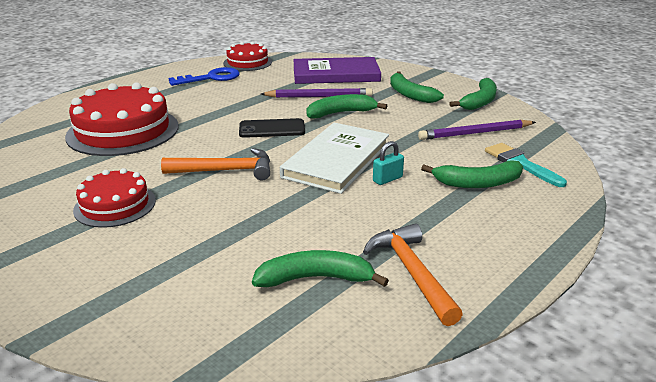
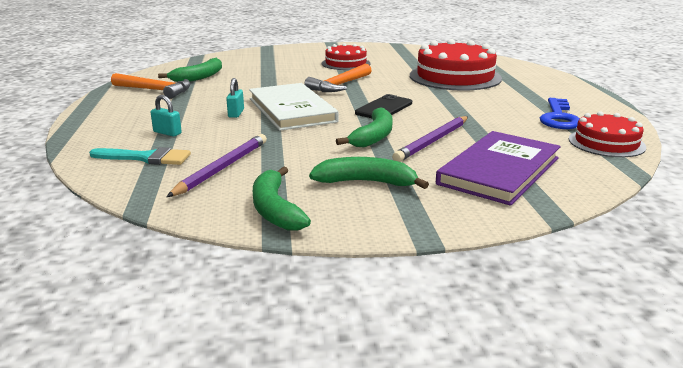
camera: 130 degrees right, 5 degrees down
(477, 183) = (167, 133): green banana -> turquoise padlock

